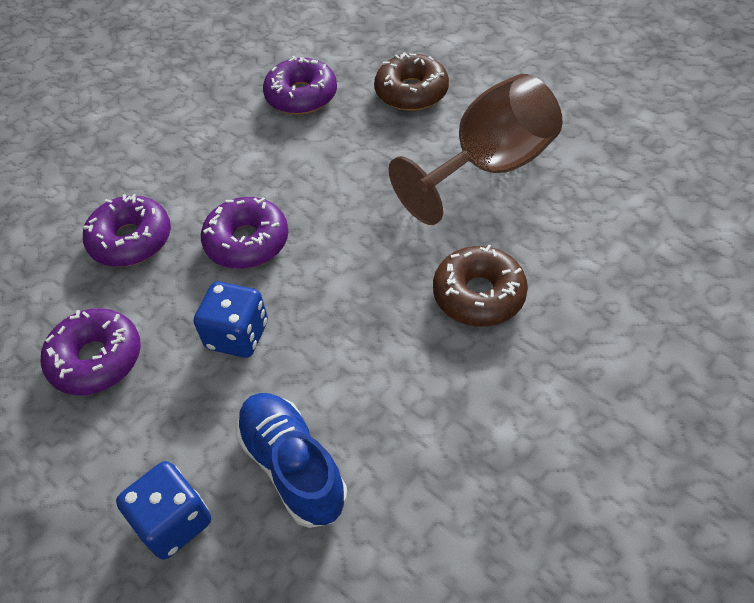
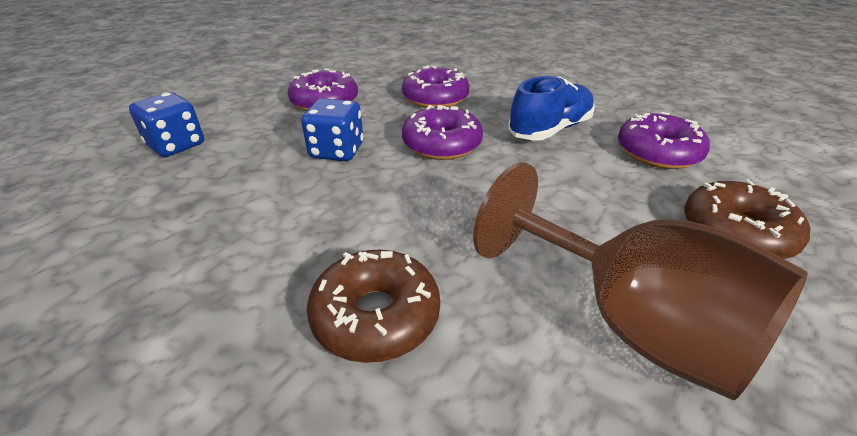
camera: 80 degrees right, 15 degrees down
(293, 466) = (193, 191): blue shoe -> blue shoe (550, 130)

